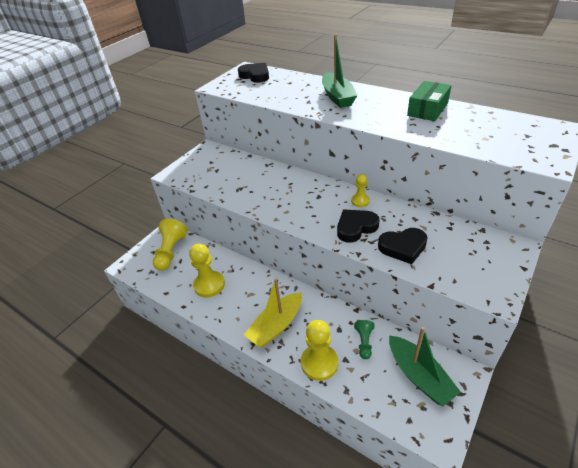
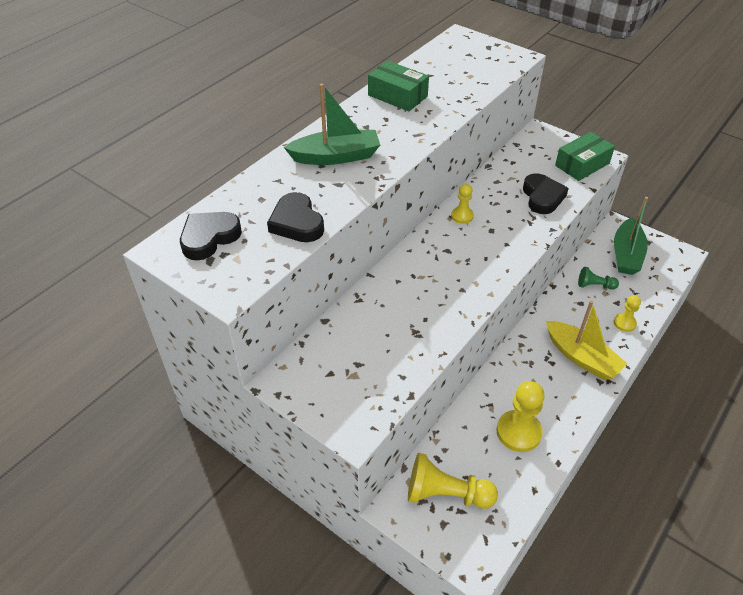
camera: 90 degrees left, 5 degrees up
(319, 363) = (624, 323): yellow pawn -> yellow pawn, size x0.56
(355, 227) = (510, 225): black heart -> black heart (297, 223)
(419, 376) = (626, 254): green boat -> green boat turned 135 degrees clockwise
(472, 278) = (582, 164): none -> green box

